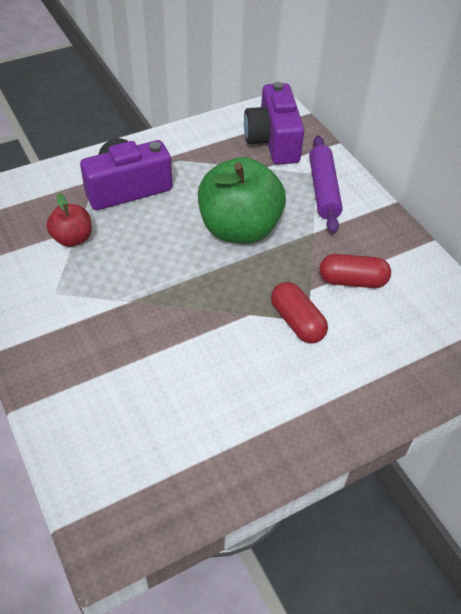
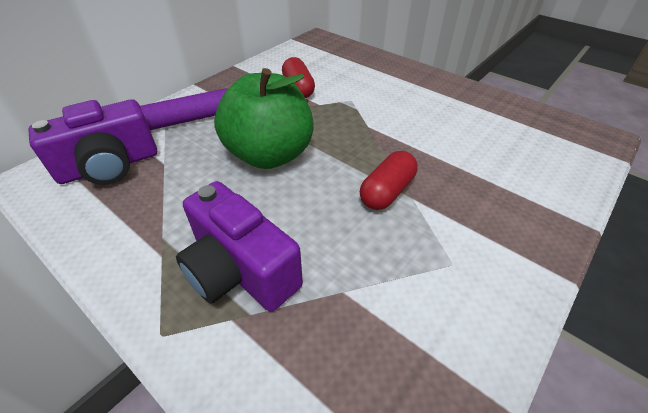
camera: 110 degrees left, 5 degrees down
(72, 238) = (363, 288): red apple -> none
(297, 322) = (357, 104): red capsule -> red capsule (387, 192)

